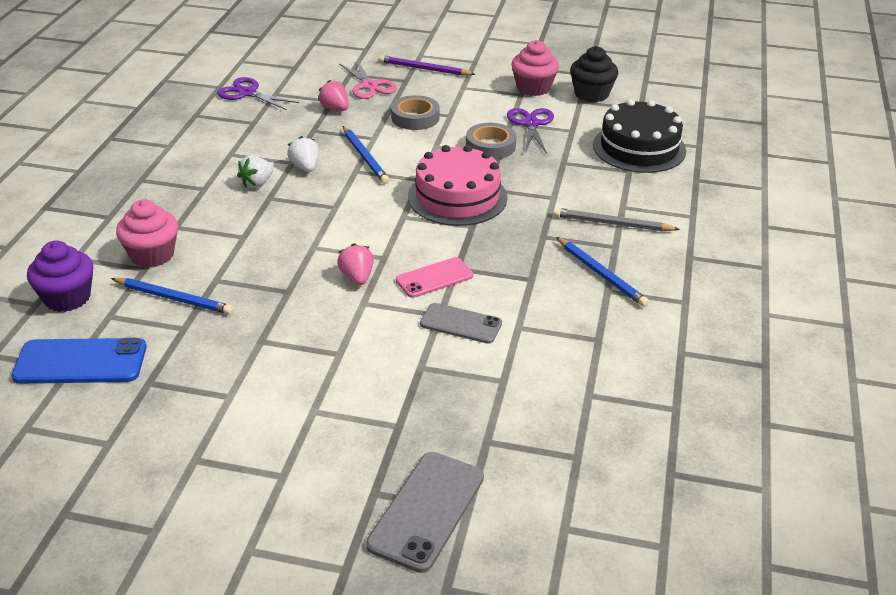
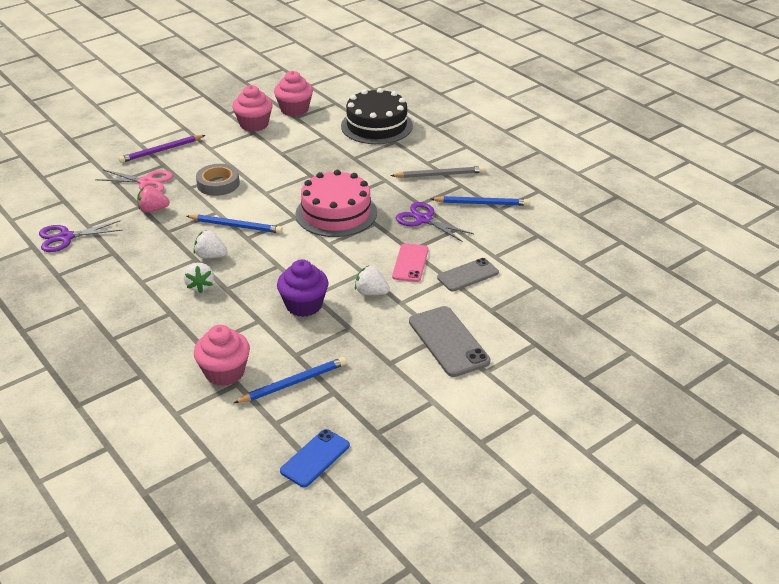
camera: 50 degrees left, 0 degrees up
(67, 298) = (225, 437): purple cupcake -> purple cupcake (304, 305)
(80, 362) = (315, 458): blue phone -> blue phone, size x0.66
(357, 277) = (371, 292): pink strawberry -> white strawberry
(426, 510) = (617, 366): grey phone -> grey phone (448, 341)
(490, 146) = (297, 173): grey tape -> none
(531, 124) = (294, 146): purple scissors -> purple scissors (423, 219)
(591, 94) = (294, 109): black cupcake -> pink cupcake
(612, 224) = (439, 175): grey pencil -> grey pencil turned 150 degrees counterclockwise

